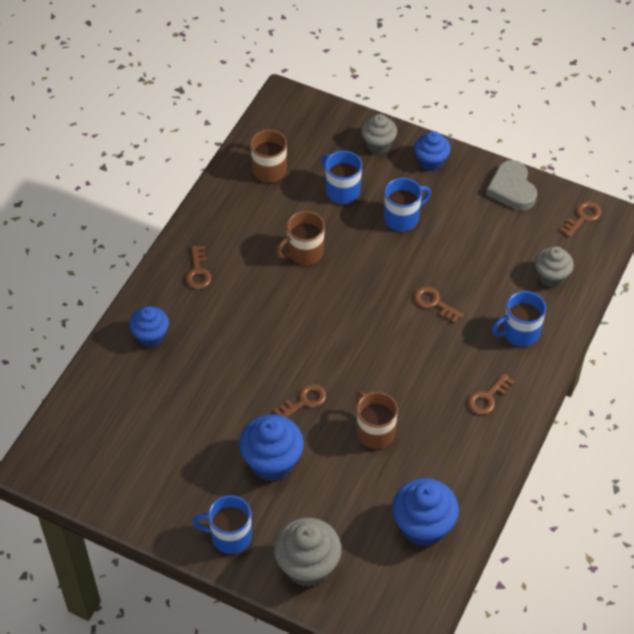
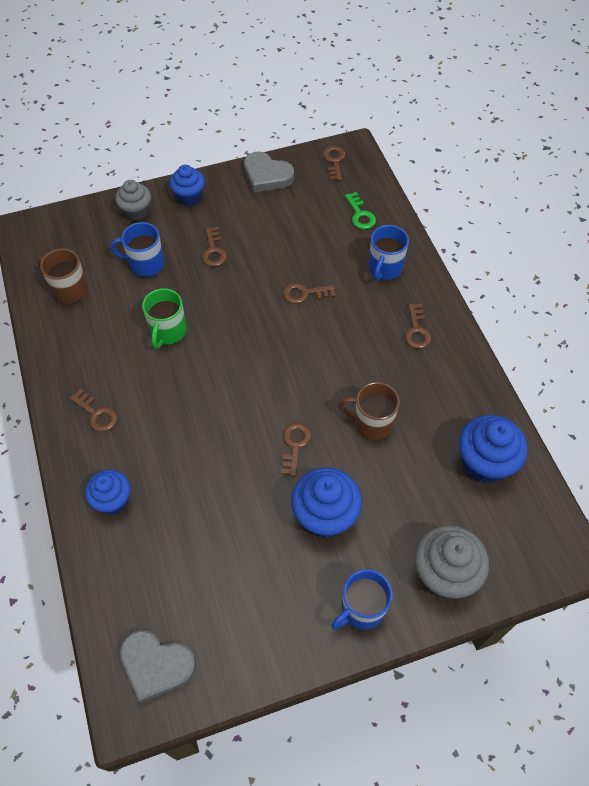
camera: 45 degrees left, 5 degrees up
(75, 455) = (156, 665): none -> grey heart
(304, 253) = (168, 332): brown mug -> green mug
(402, 218) = (213, 251): blue mug -> brown key
(551, 277) = (360, 215): grey cupcake -> green key

